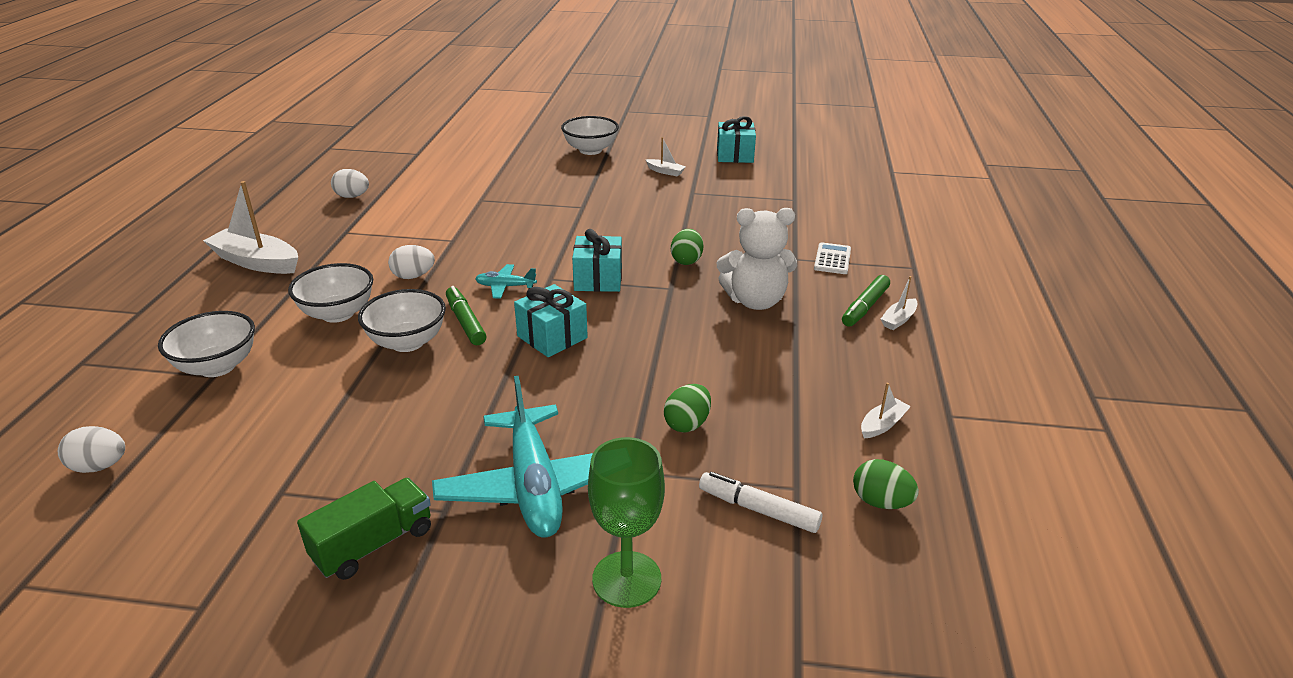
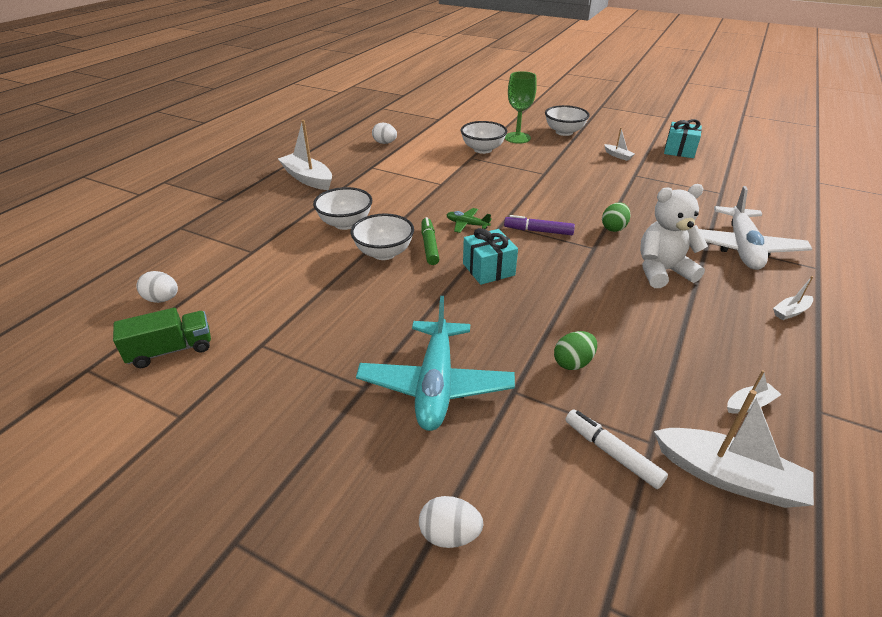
camera: 20 degrees right, 5 degrees up
(217, 366) = (257, 246): white bowl -> white bowl (482, 149)
(373, 544) = (306, 400): green truck -> green truck (171, 350)
(413, 276) = (405, 205): white egg -> white egg (449, 534)
(505, 287) = (467, 224): turquoise plane -> green plane
(598, 279) = (538, 231): turquoise gift -> purple marker
(626, 579) = (481, 483): green goblet -> green goblet (517, 138)
(755, 301) = (662, 271): white teddy bear -> white teddy bear turned 150 degrees clockwise
(832, 259) = (741, 248): white calculator -> white plane
(865, 307) = (761, 295): green marker -> none
(880, 502) = (728, 476): green egg -> white boat

